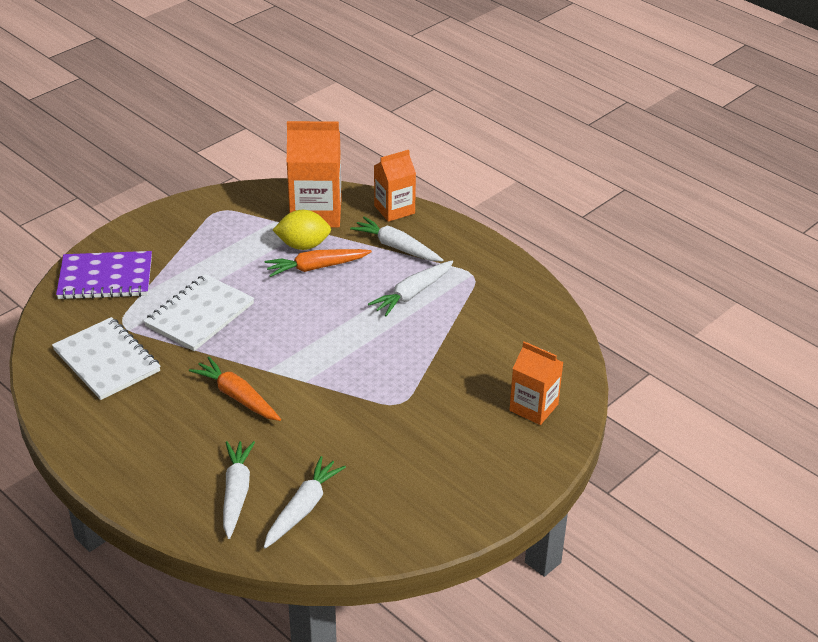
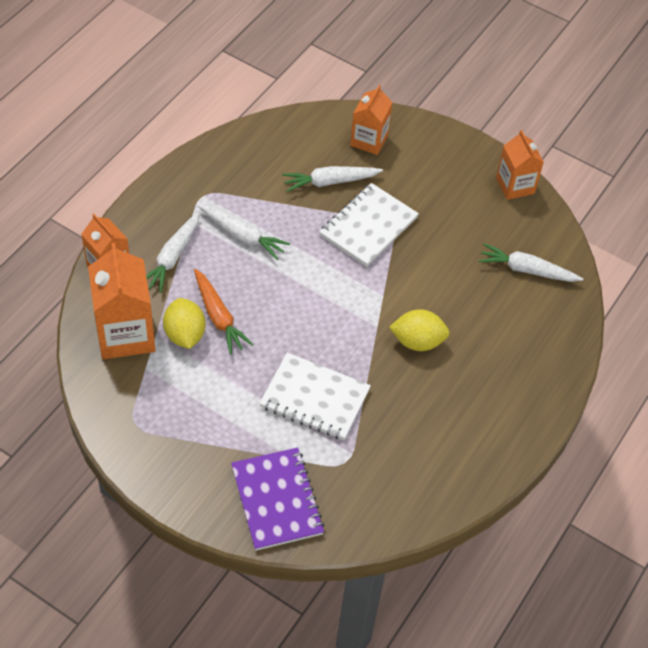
camera: 105 degrees left, 15 degrees up
(107, 361) = (401, 459): white notebook -> white notebook (368, 226)
(236, 493) = (527, 317): white carrot -> white carrot (330, 182)
(237, 396) = (417, 341): orange carrot -> yellow lemon
(438, 528) = (515, 185): none -> orange carton

